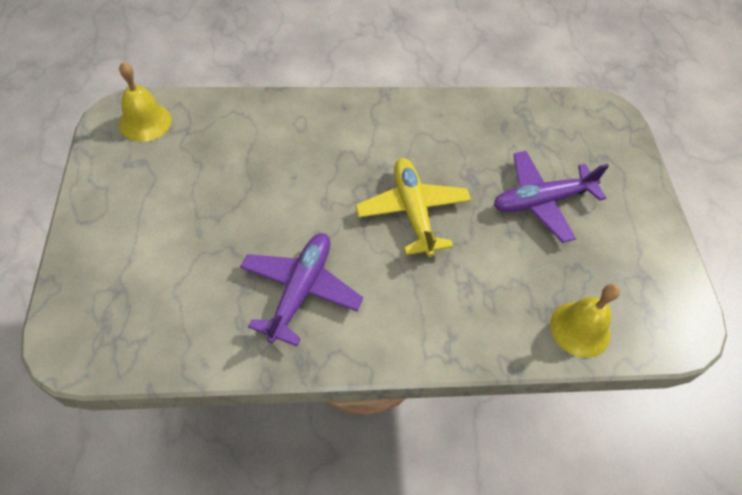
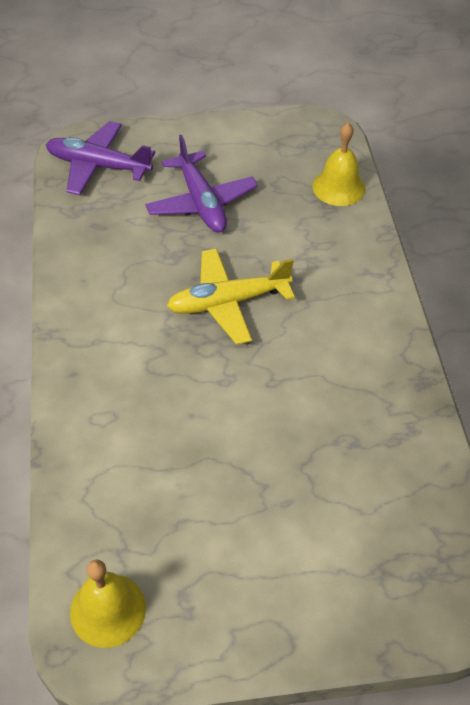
camera: 90 degrees left, 5 degrees down
(300, 290) = (343, 392): purple plane -> purple plane (98, 166)

